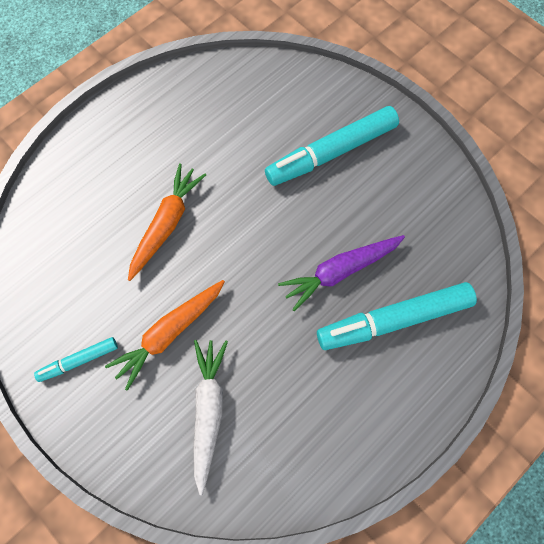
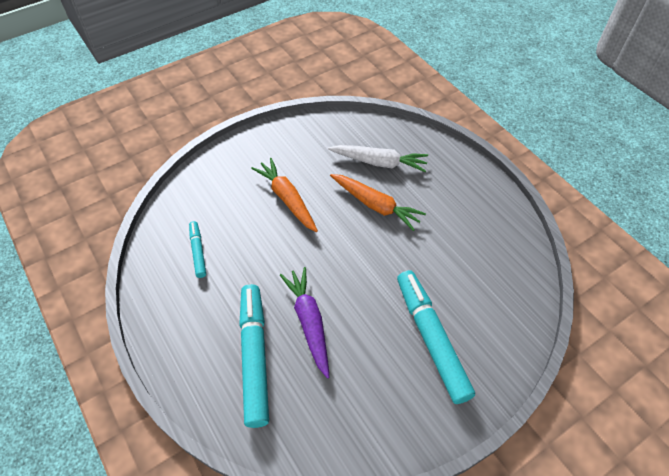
camera: 100 degrees right, 15 degrees down
(79, 361) = (282, 149): turquoise marker -> turquoise marker (198, 251)
(208, 411) = (224, 216): white carrot -> white carrot (379, 162)

